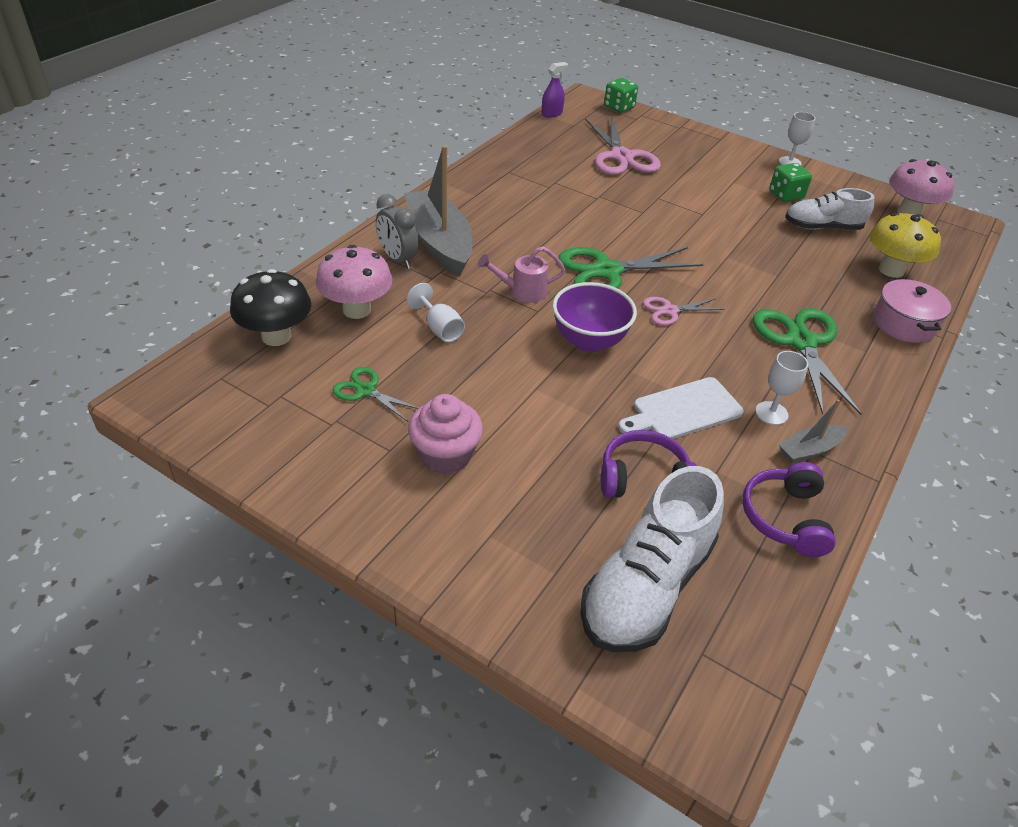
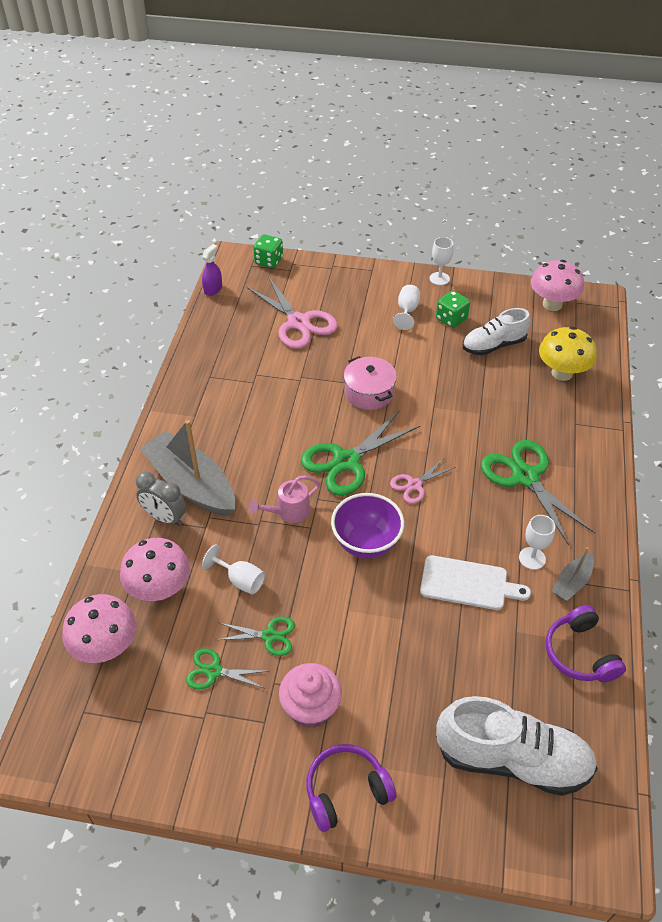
camera: 20 degrees left, 5 degrees up
(276, 336) = (106, 647): black mushroom -> pink mushroom
(440, 382) = (269, 636): none -> green scissors
(643, 478) = (467, 662): purple headphones -> purple headphones (346, 791)
(646, 586) = (512, 759): white shoe -> white shoe turned 90 degrees counterclockwise
(683, 410) = (468, 583): white cutting board -> white cutting board turned 120 degrees counterclockwise
(740, 177) = (407, 311): none -> white goblet
(904, 324) = (591, 427): pink pot -> pink pot (369, 392)

